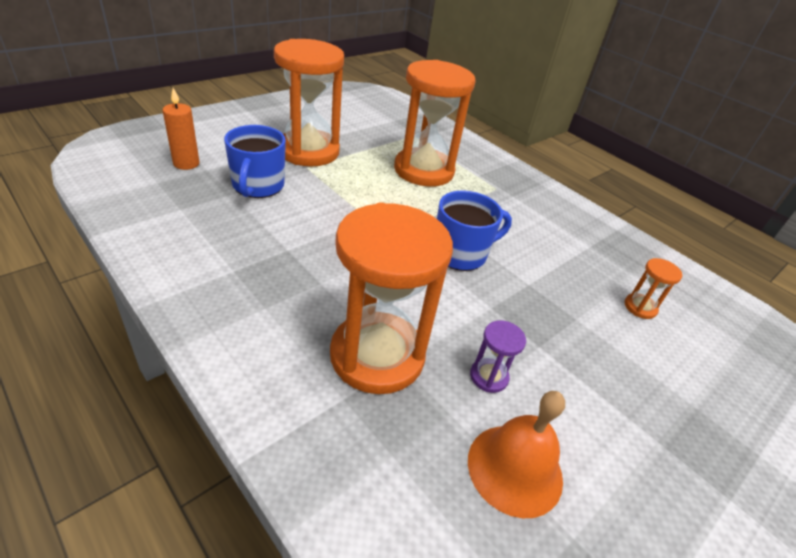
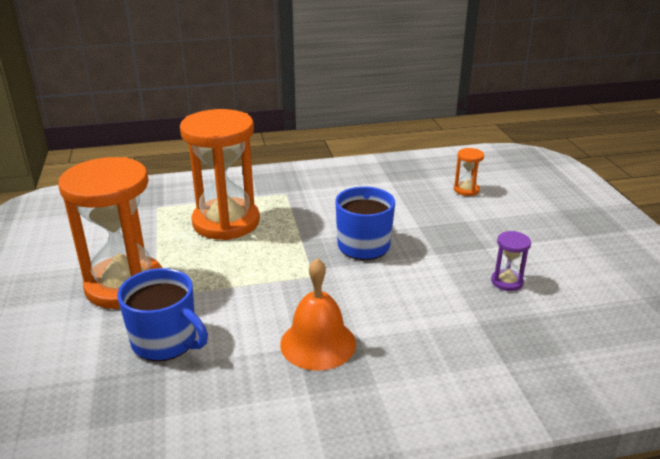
camera: 55 degrees left, 10 degrees down
(186, 163) = (65, 393): orange candle -> none
(377, 355) = (465, 330): orange hourglass -> none
(515, 469) = (589, 300): orange bell -> orange bell (318, 343)

